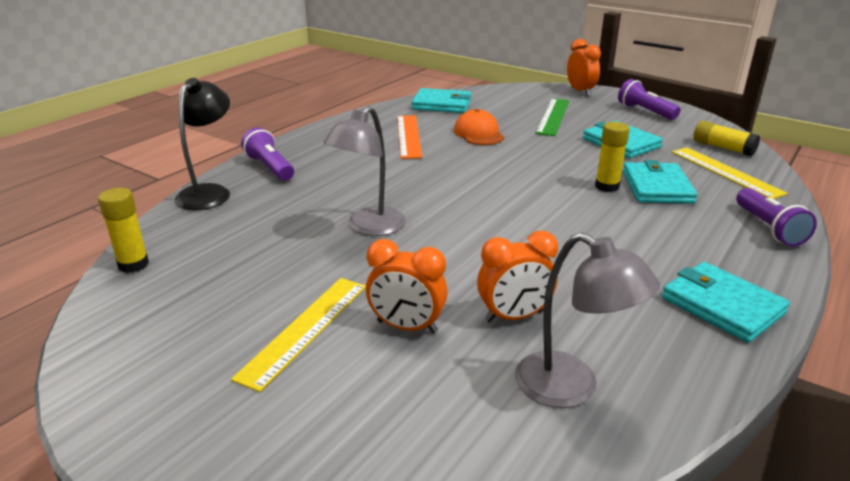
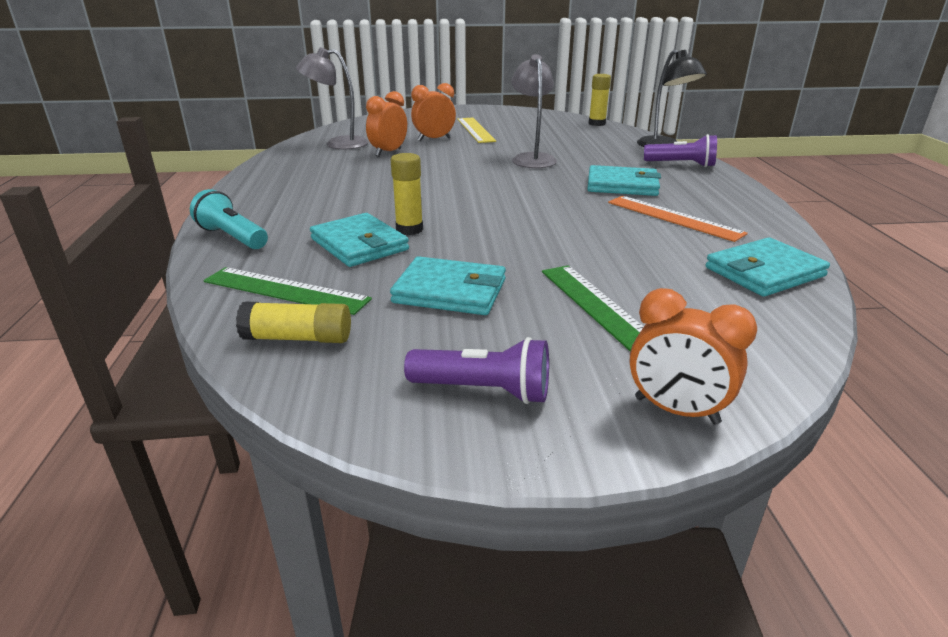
camera: 140 degrees right, 0 degrees up
(478, 133) = (623, 244): orange cap -> none
(722, 305) = (270, 182): turquoise wallet -> turquoise wallet (622, 185)
(726, 172) = (285, 290): yellow ruler -> green ruler
(768, 228) = (232, 237): purple flashlight -> turquoise flashlight

